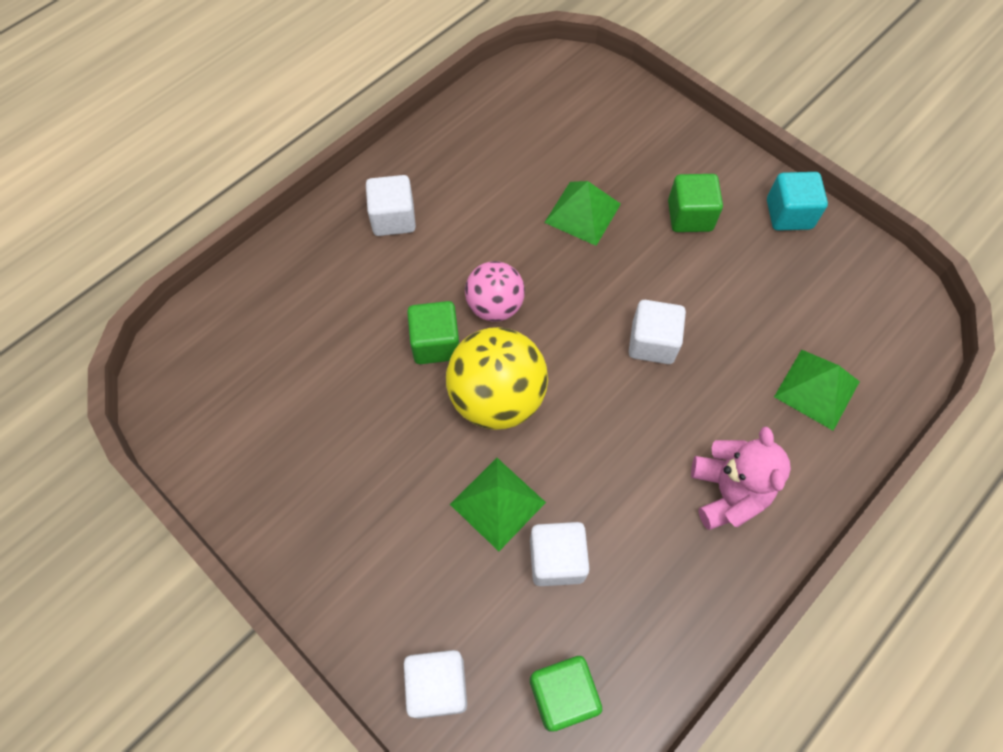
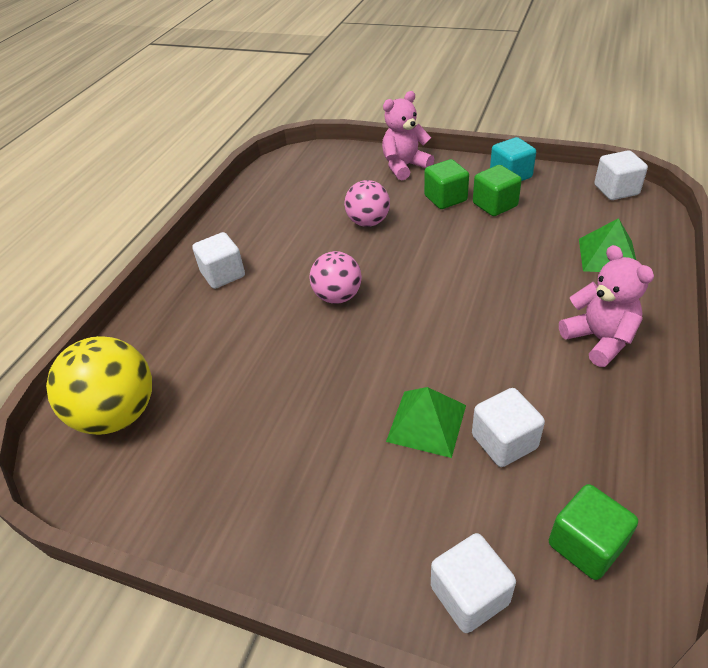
camera: 20 degrees left, 20 degrees down
(436, 343) = (304, 337): green cube -> green cube (495, 205)
(497, 398) = (377, 352): yellow ball -> yellow ball (118, 414)
(582, 213) = (368, 222): green pyramid -> pink ball
(652, 343) = (473, 273): white cube -> white cube (616, 190)
(673, 141) = (404, 166): none -> pink teddy bear

